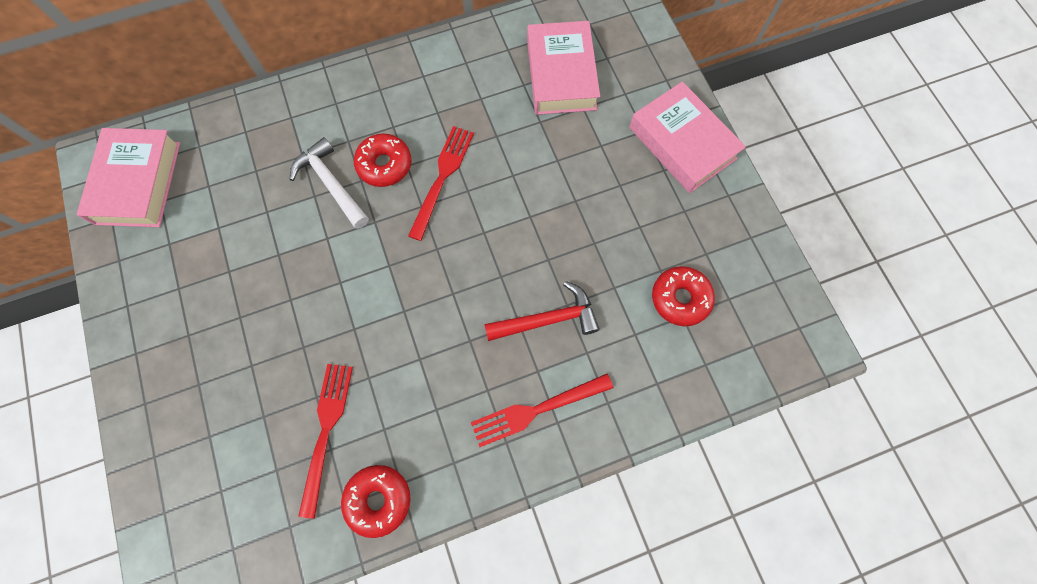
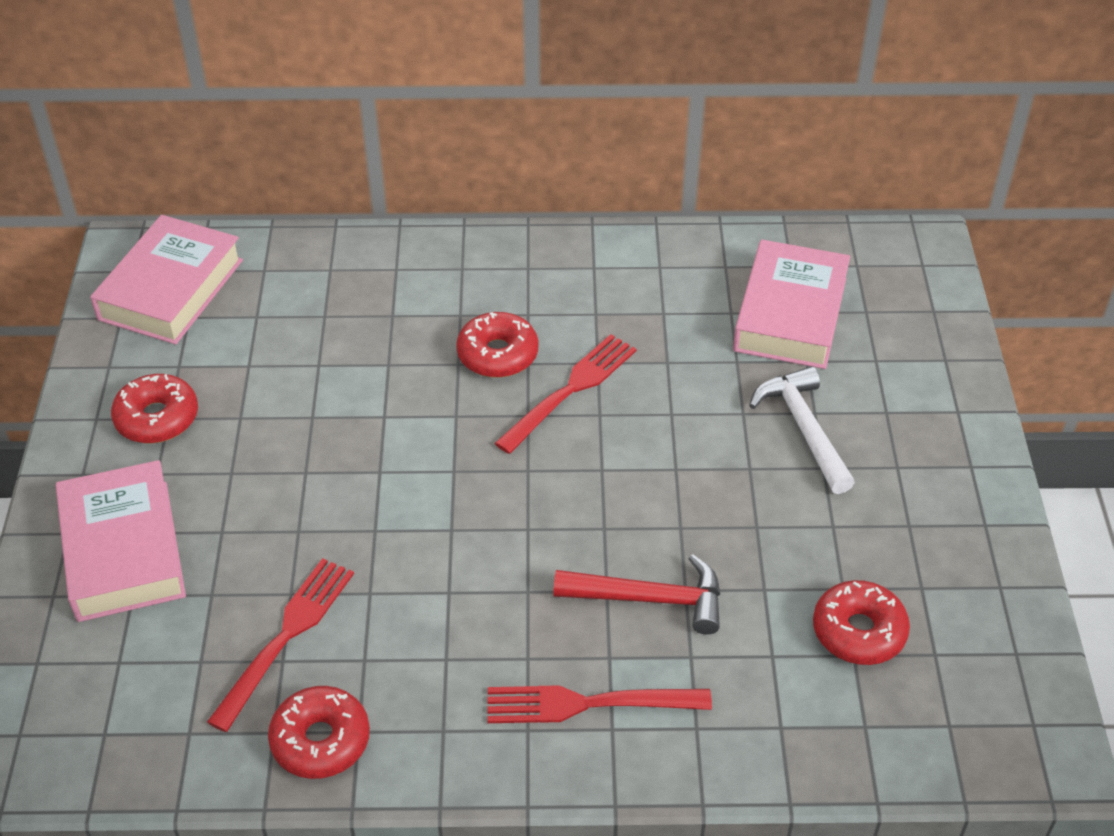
camera: 20 degrees right, 25 degrees down
(170, 291) = (157, 418): none -> red donut
(331, 184) = (416, 356): white hammer -> white hammer (803, 428)
(682, 143) = (938, 441): pink book -> pink book (123, 550)

